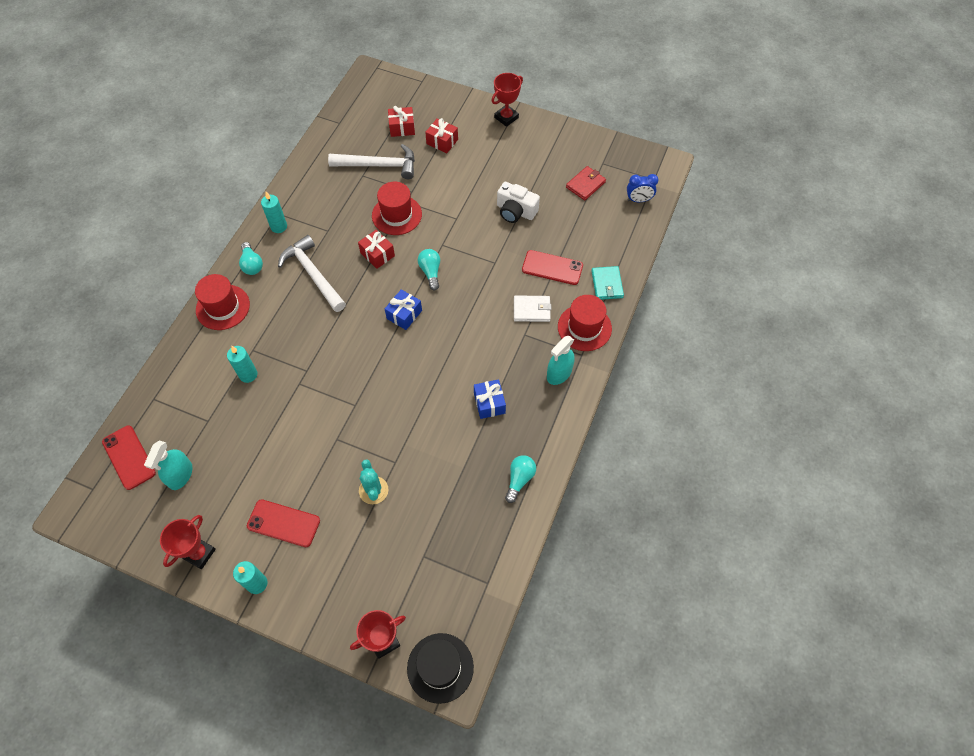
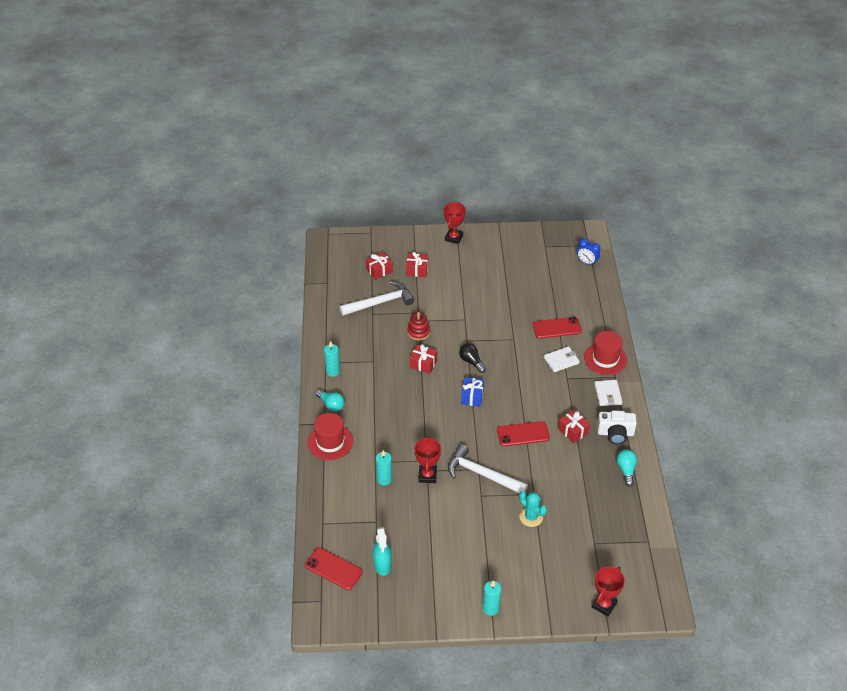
camera: 25 degrees left, 15 degrees down
(199, 554) = (435, 608): red trophy -> red trophy (427, 475)
(283, 523) = (482, 563): red phone -> red phone (523, 434)
(313, 274) = (384, 394): white hammer -> white hammer (482, 474)
(397, 215) = (418, 332): red hat -> red stacking toy
(430, 272) = (471, 362): turquoise light bulb -> black light bulb
(440, 667) = (652, 604): black hat -> none
(489, 403) = (573, 431): blue gift -> red gift
(515, 211) = (505, 299): white camera -> white camera (615, 433)
(559, 373) = (608, 394): turquoise spray bottle -> white wallet
(585, 185) = (543, 265): red wallet -> none
(607, 284) = (602, 325): turquoise wallet -> none
(638, 200) = (587, 262): blue clock -> blue clock turned 60 degrees clockwise

